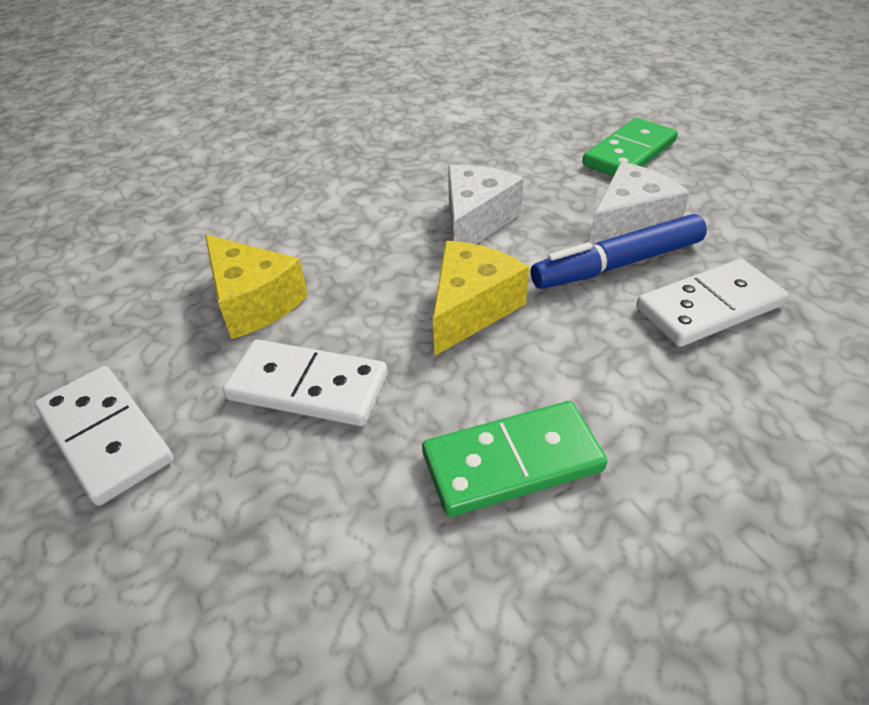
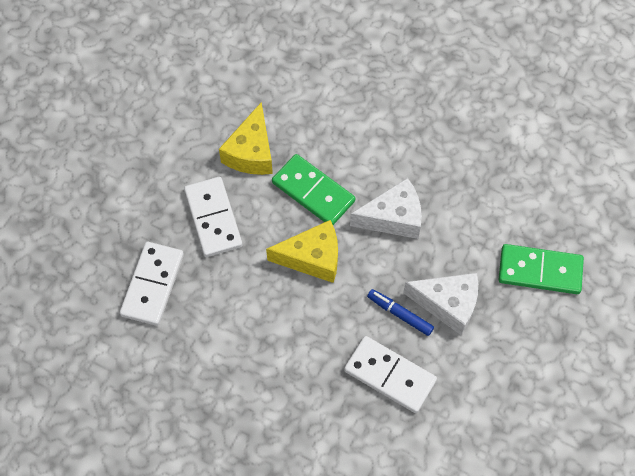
camera: 55 degrees right, 20 degrees up
(105, 436) = (138, 159): white domino -> white domino (152, 285)
(512, 462) = (223, 328): green domino -> green domino (313, 192)
(617, 264) = (400, 314): blue marker -> blue marker, size x0.59

